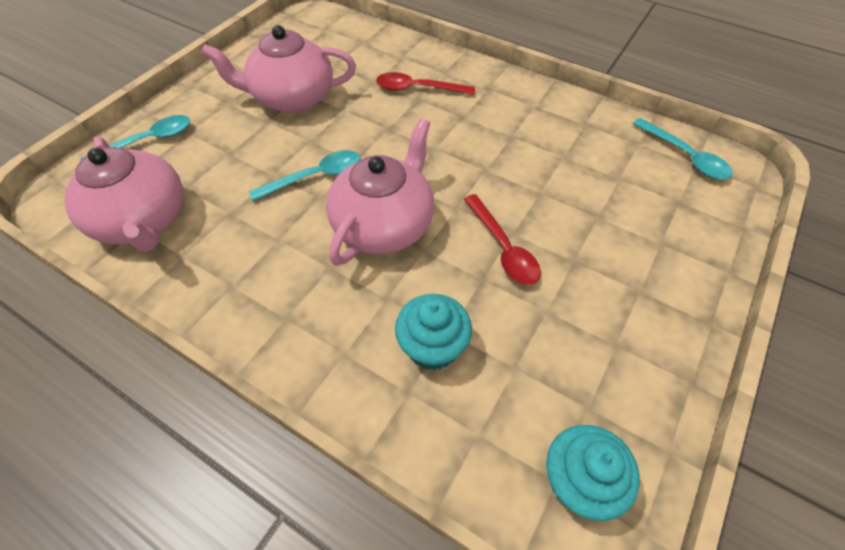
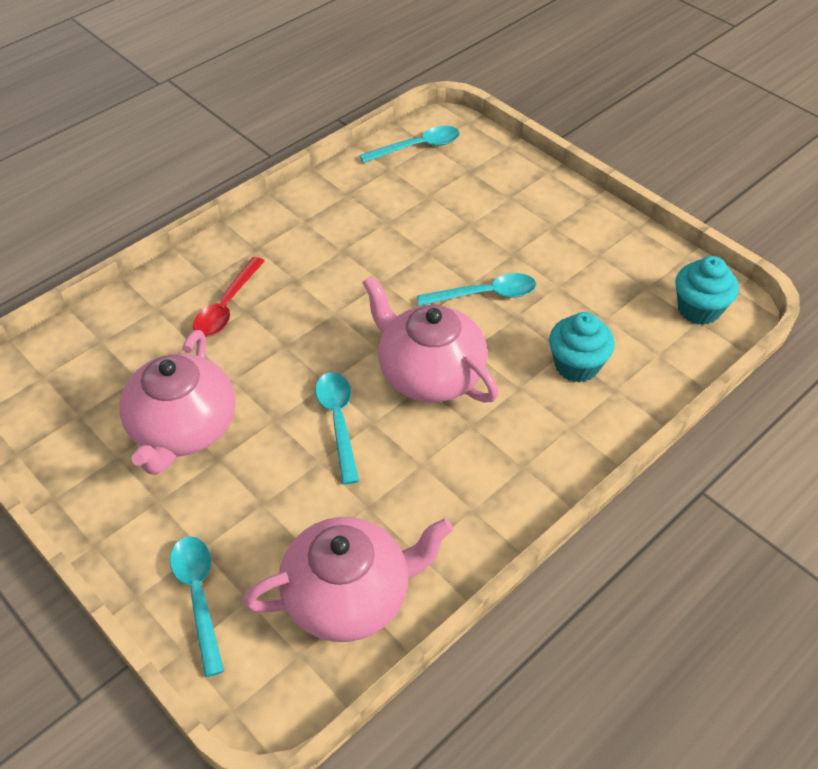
camera: 75 degrees left, 5 degrees down
(503, 248) = (485, 294): red spoon -> turquoise spoon

